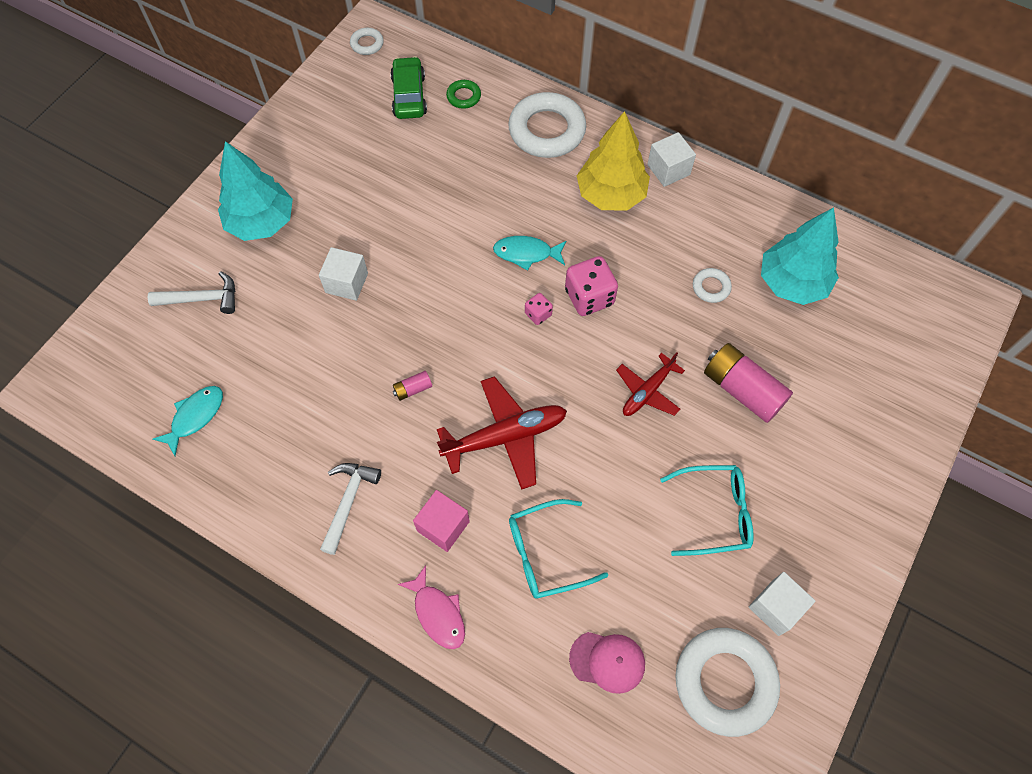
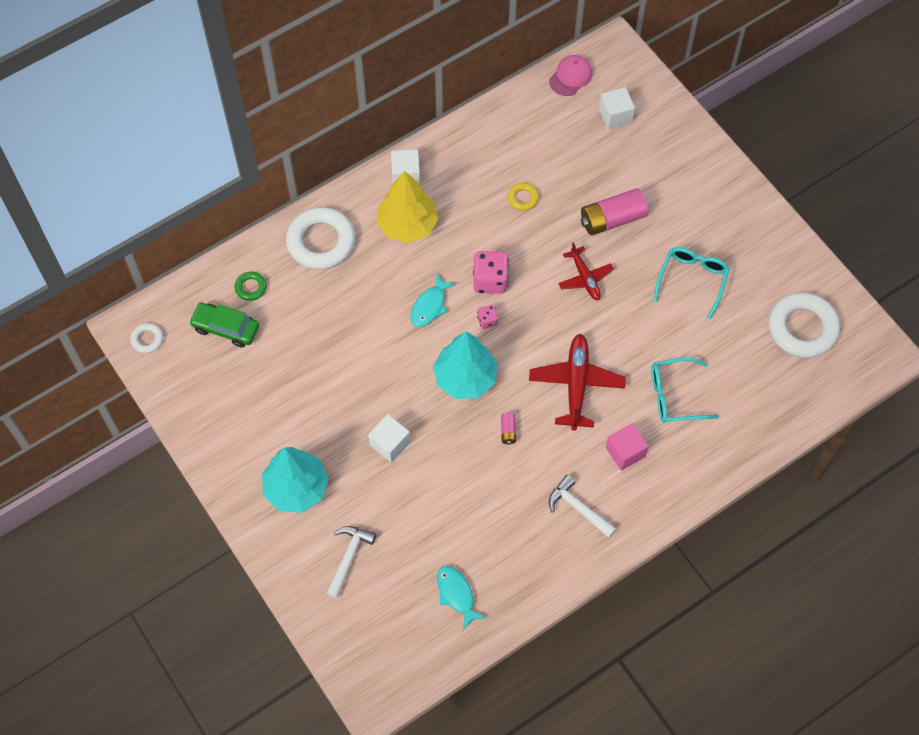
camera: 65 degrees left, 0 degrees up
(438, 613) = (686, 479): pink fish -> none
(545, 554) = (674, 396): turquoise glasses -> turquoise glasses turned 75 degrees clockwise
(607, 661) = (761, 389): pink cap -> pink cap (570, 77)
(711, 287) = (522, 198): white ring -> yellow ring
(775, 607) = (769, 276): white cube -> white cube (615, 115)
(792, 283) = (545, 146): turquoise tree -> turquoise tree (465, 378)

